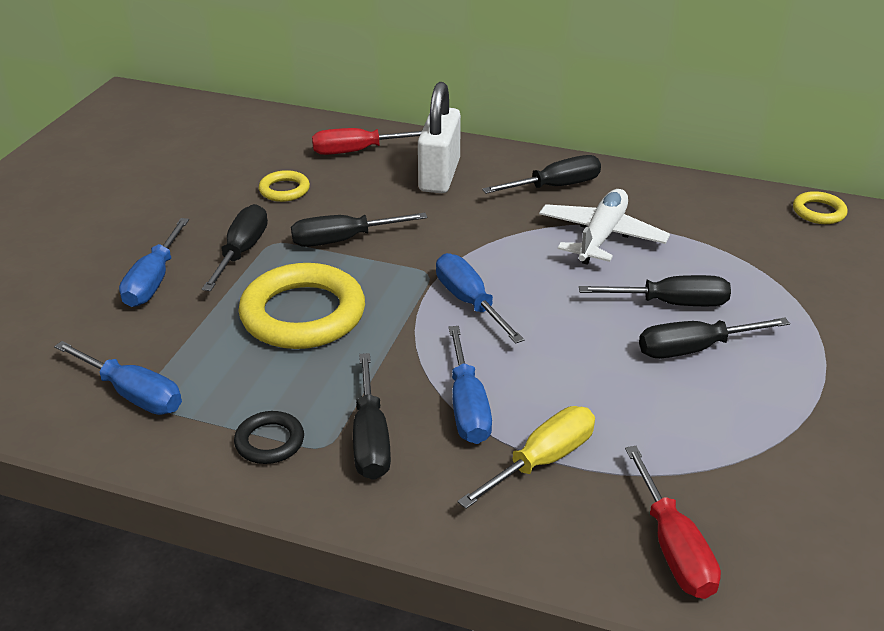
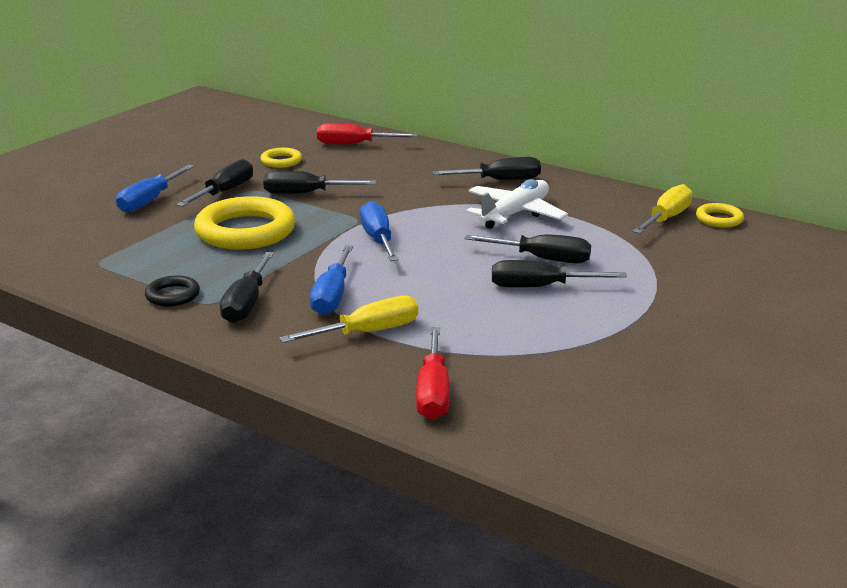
camera: 15 degrees right, 10 degrees down
(133, 394) = (94, 258): blue screwdriver -> none
(439, 176) = (409, 165): white padlock -> none
(765, 219) = (666, 218): none -> yellow screwdriver

